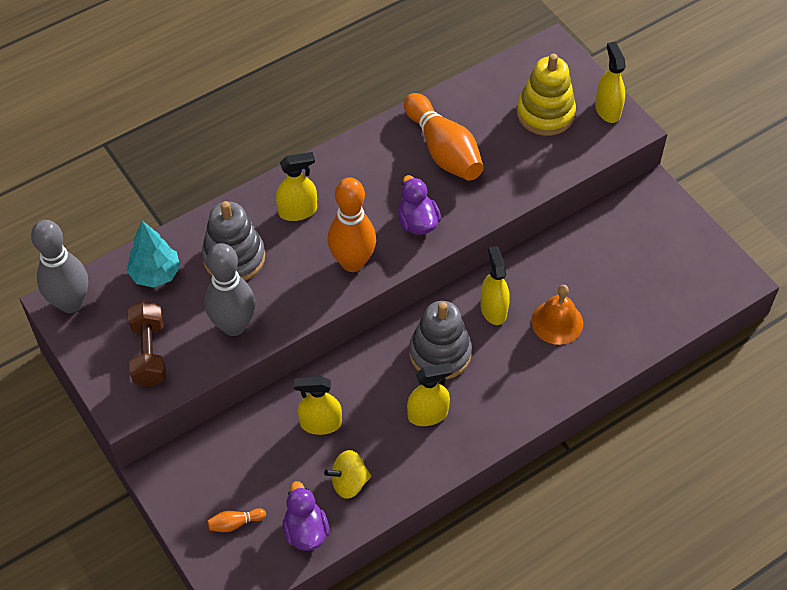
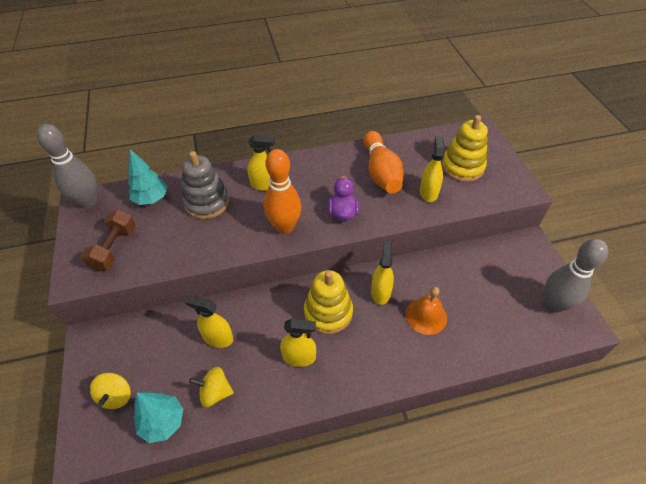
camera: 20 degrees right, 5 degrees down
(234, 326) = (181, 246): grey bowling pin -> grey bowling pin (554, 304)
(235, 523) = (116, 396): orange bowling pin -> yellow spinning top
(305, 531) = (163, 422): purple duck -> turquoise tree
(440, 353) = (328, 312): grey stacking toy -> yellow stacking toy
(607, 110) = (509, 175): yellow spray bottle -> yellow spray bottle (428, 192)

